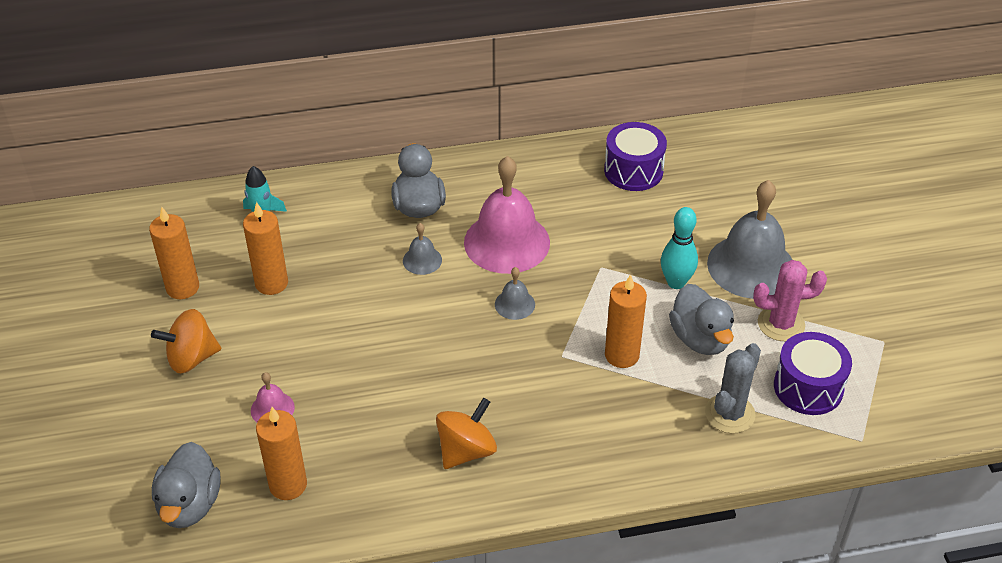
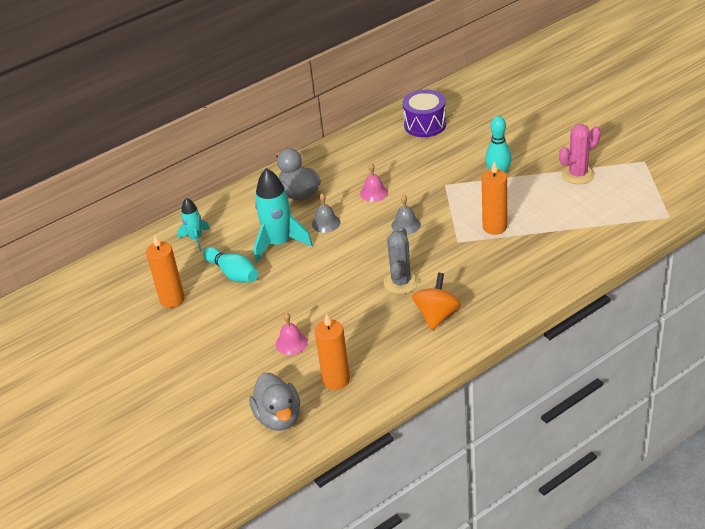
camera: 20 degrees left, 5 degrees down
(192, 358) = (212, 336): orange spinning top -> none
(271, 283) = (233, 273): orange candle -> turquoise bowling pin
(350, 265) = (279, 243): none -> turquoise rocket
(507, 242) = (374, 193): pink bell -> pink bell, size x0.45
(700, 339) = (536, 200): grey duck -> none
(730, 414) = (583, 233): grey cactus -> grey cactus (401, 282)
(751, 266) = (537, 150): grey bell -> none
(808, 387) = (618, 201): purple drum -> none

